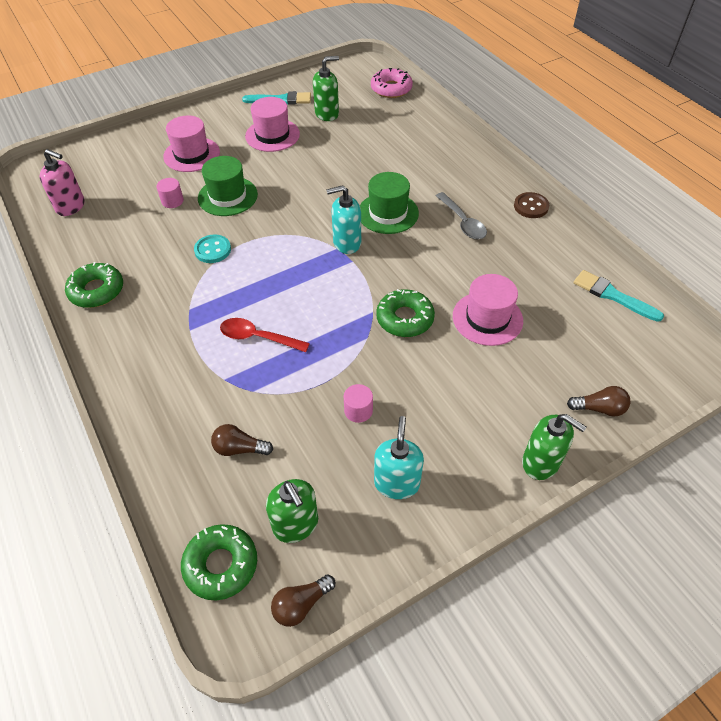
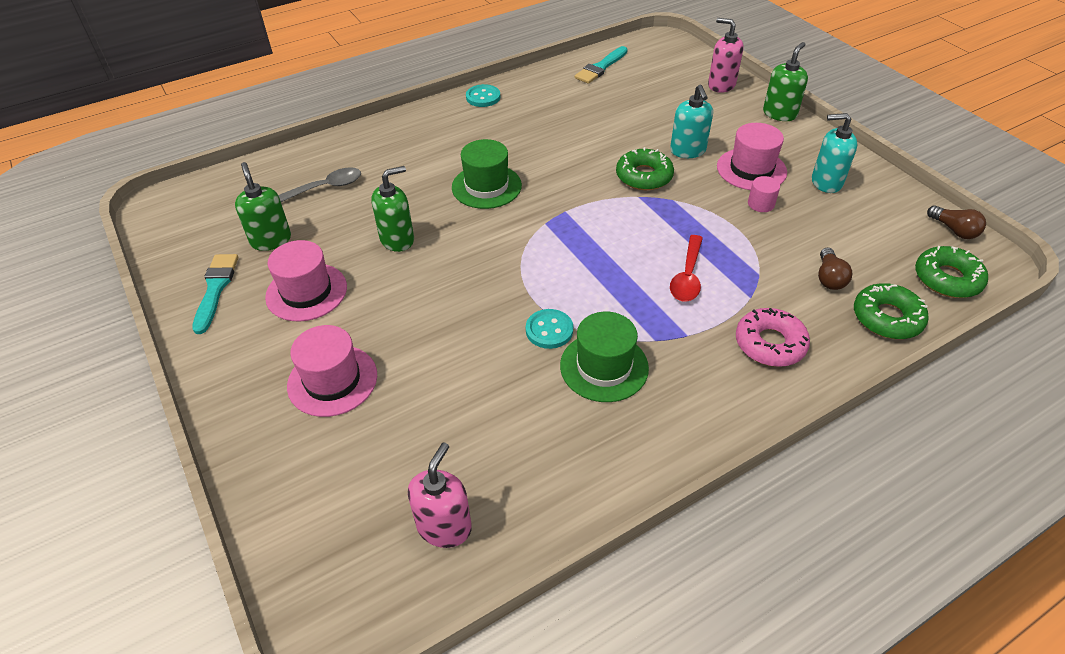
camera: 90 degrees left, 5 degrees down
(97, 291) = (634, 445): green donut -> green donut (887, 318)
(172, 201) = (444, 388): pink cylinder -> none
(227, 196) = (441, 327): green hat -> green hat (604, 367)
(296, 525) = (889, 237): green soap dispenser -> green soap dispenser (397, 239)
(346, 243) = (536, 216): turquoise soap dispenser -> turquoise soap dispenser (688, 151)
(391, 89) = (232, 183): pink donut -> pink donut (770, 344)
(463, 222) = (504, 137): grey spoon -> grey spoon (325, 188)
(487, 318) = (636, 130): pink hat -> pink hat (751, 169)
(531, 206) = (483, 97): brown button -> turquoise button
(599, 408) = (721, 85): brown light bulb -> pink soap dispenser

